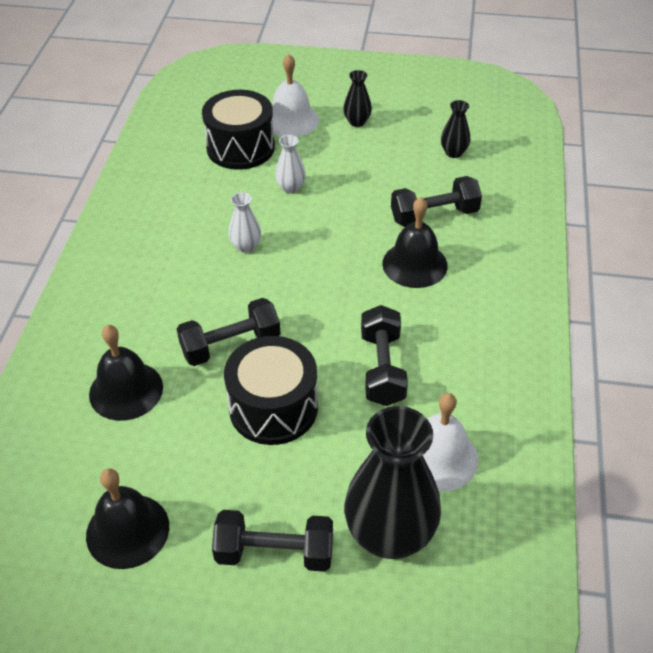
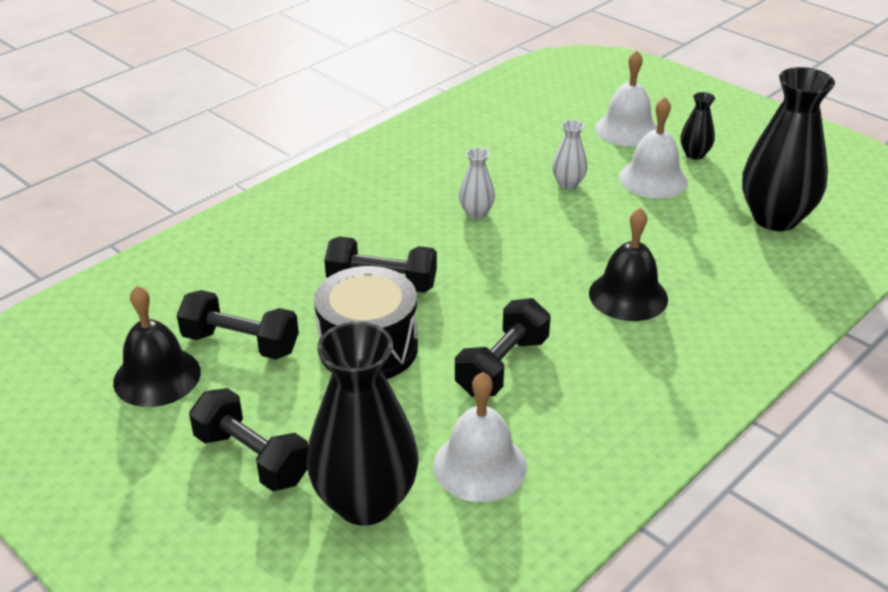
camera: 35 degrees right, 10 degrees down
(126, 390) = (261, 276): black bell -> none
(240, 147) = (553, 134): black drum -> none
(347, 156) = (653, 179): none -> white bell
(434, 215) = (694, 263): black dumbbell -> black dumbbell (241, 343)
(453, 153) = (775, 218): black vase -> black vase, size x2.20

